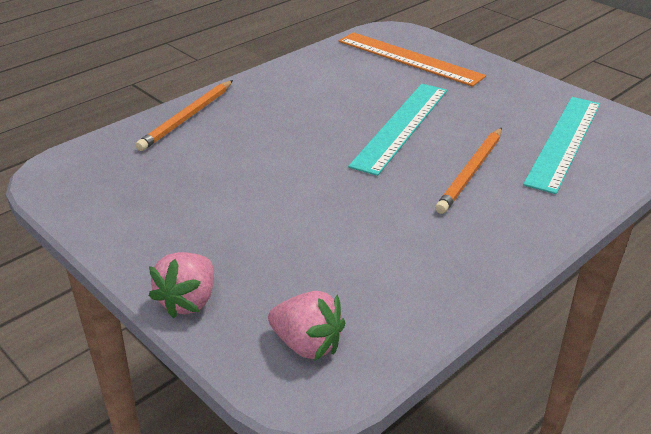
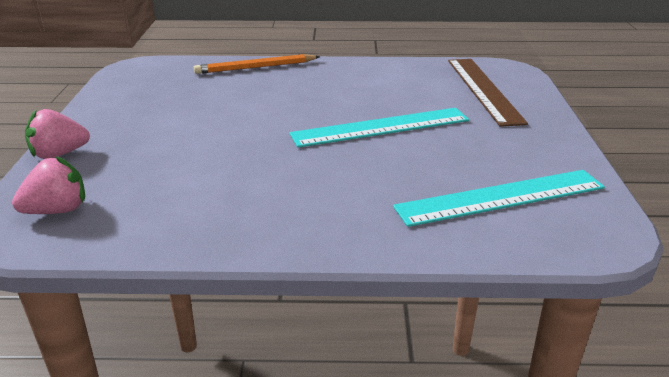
camera: 45 degrees right, 5 degrees down
(307, 344) = (57, 210): pink strawberry -> pink strawberry turned 105 degrees counterclockwise
(409, 58) = (483, 90): orange ruler -> brown ruler
(471, 172) = (369, 178): orange pencil -> none

